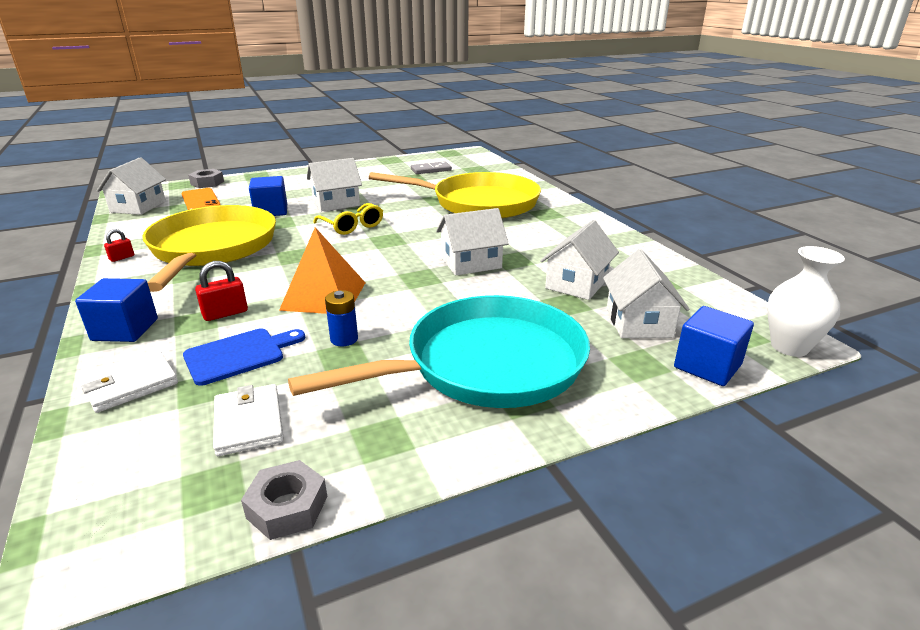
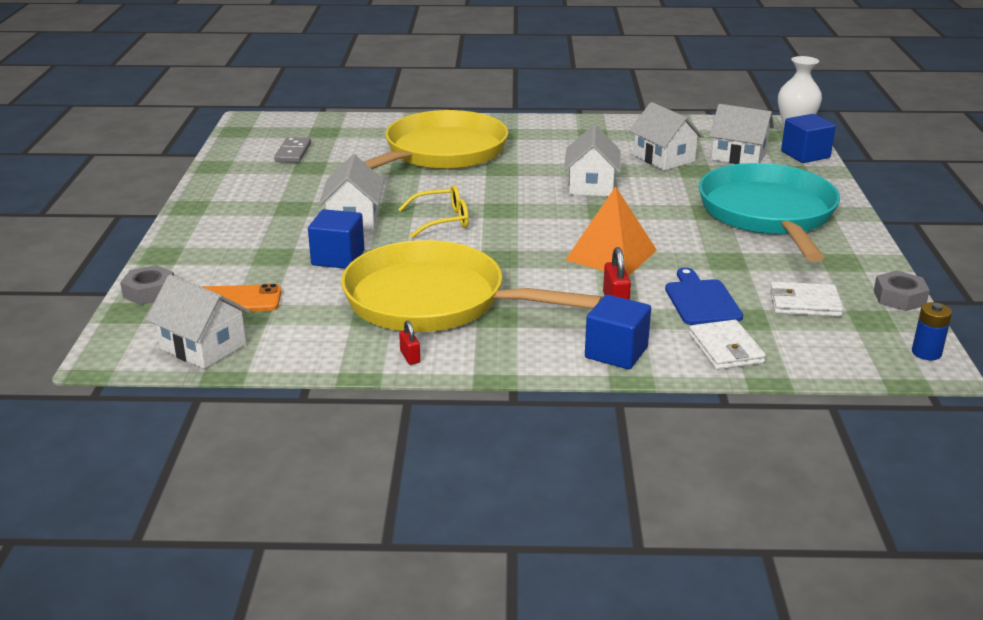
camera: 65 degrees left, 0 degrees up
(344, 339) = (700, 256): blue battery -> blue battery (926, 353)

